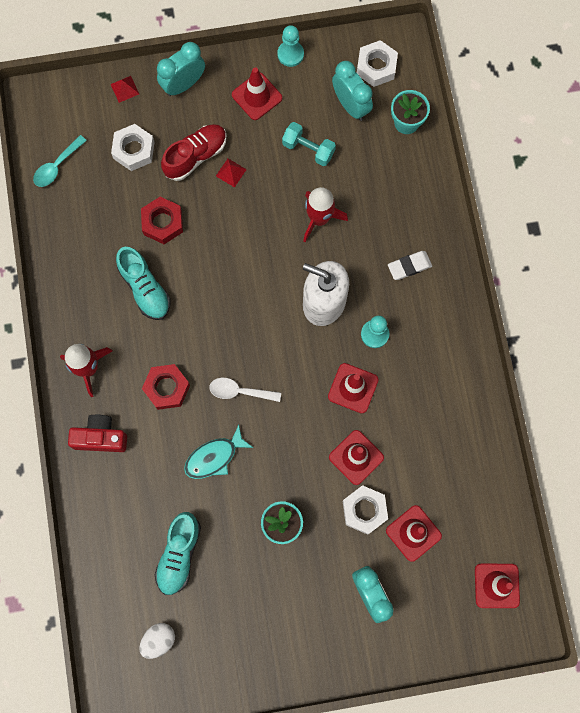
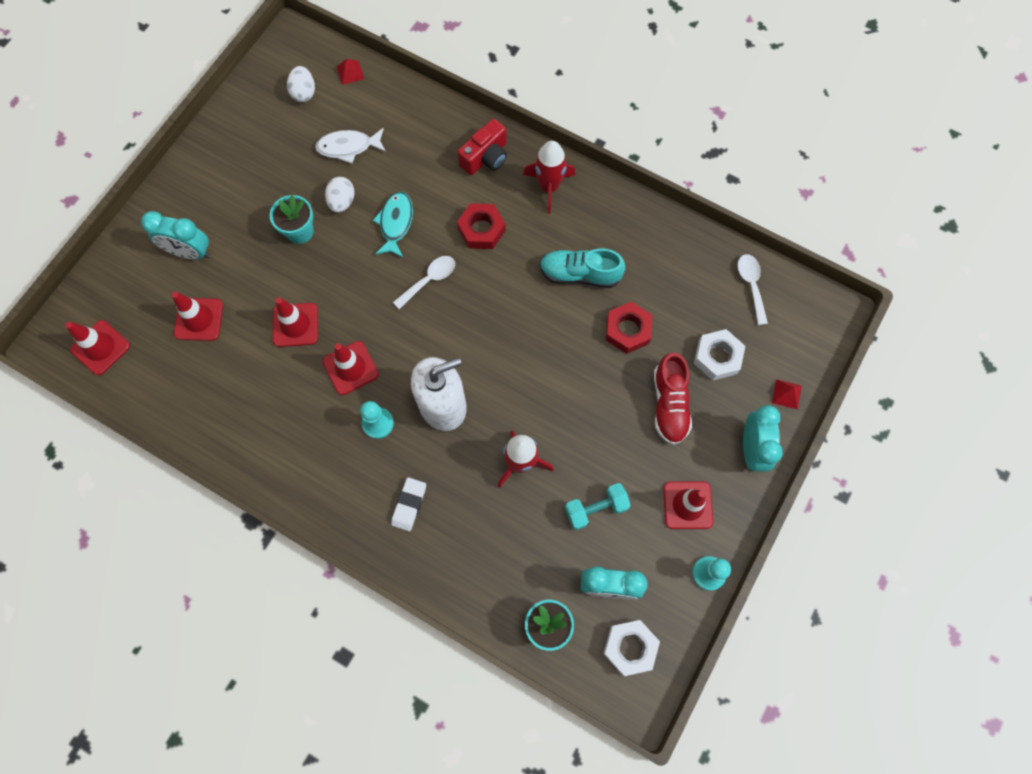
camera: 130 degrees right, 5 degrees down
(57, 166) = (751, 285): turquoise spoon -> white spoon
(179, 554) = (348, 147): turquoise shoe -> white fish
(230, 515) = (342, 202): none -> white egg
(231, 172) = (628, 422): red pyramid -> red pyramid (350, 72)
(364, 510) = (251, 298): white nut -> none

